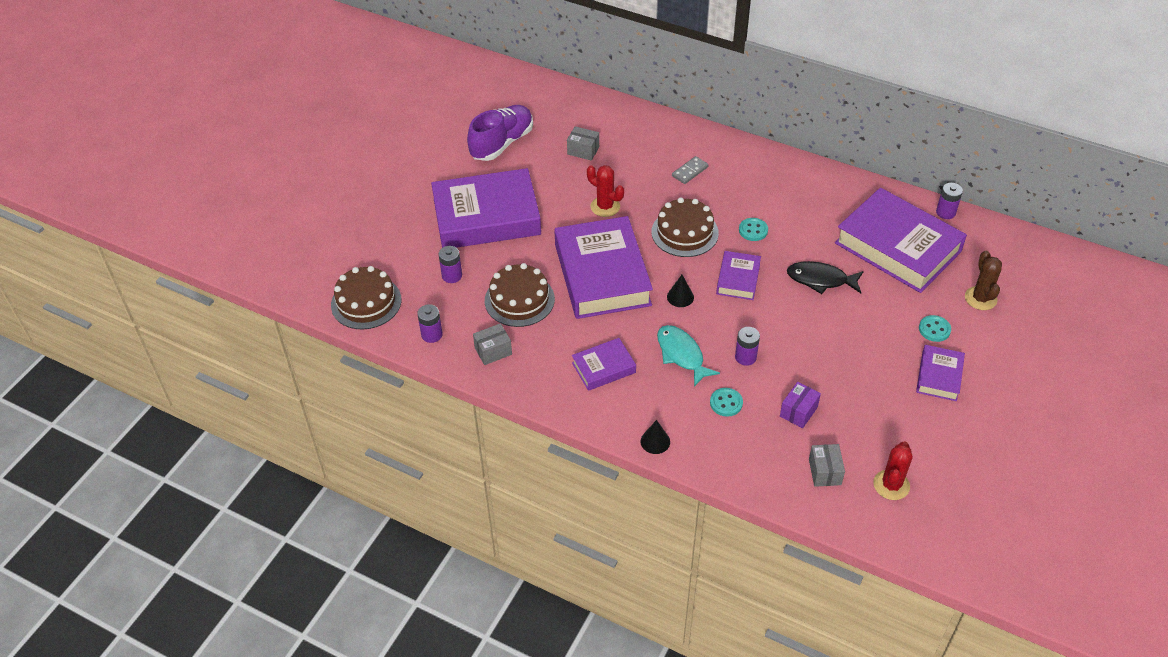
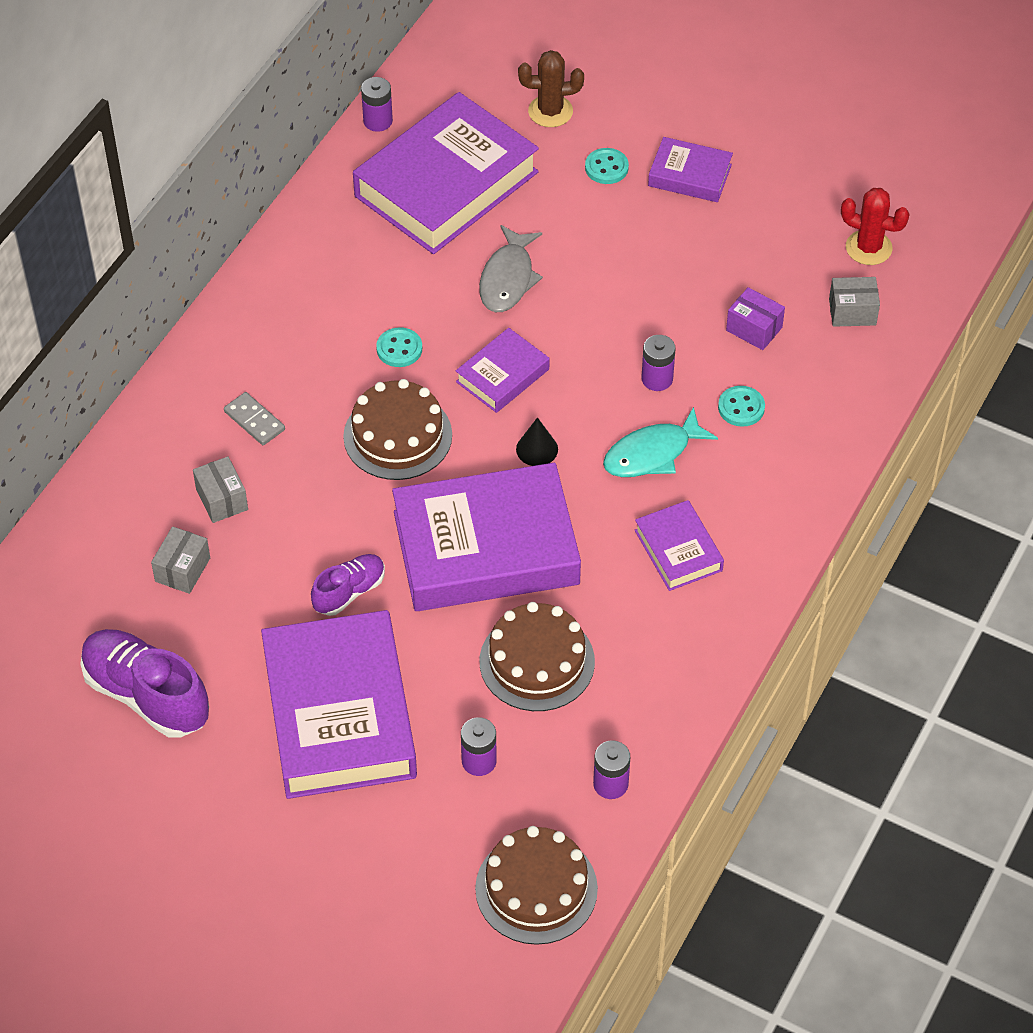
camera: 90 degrees left, 5 degrees up
(493, 351) = (645, 696): grey box -> grey box (222, 499)
(569, 217) = (349, 592): none -> purple shoe
(605, 206) = (328, 540): red cactus -> none
(655, 441) = (811, 493): black cone -> none
(738, 279) = (502, 375): purple book -> purple book turned 60 degrees counterclockwise
(820, 280) = (508, 279): black fish -> grey fish

